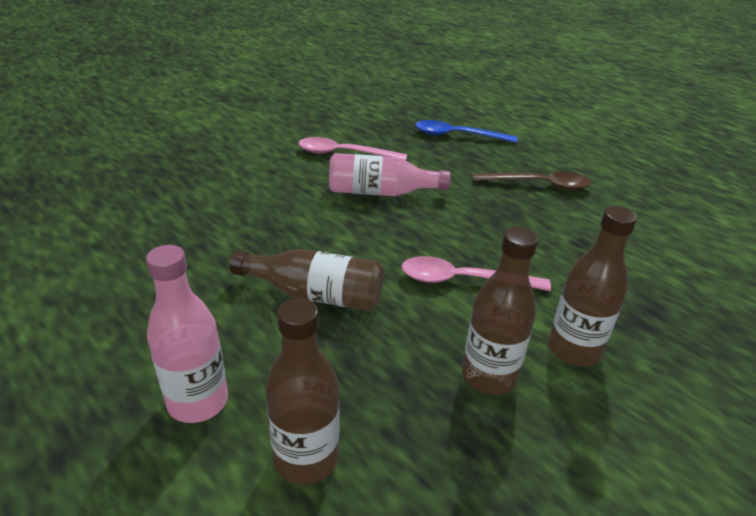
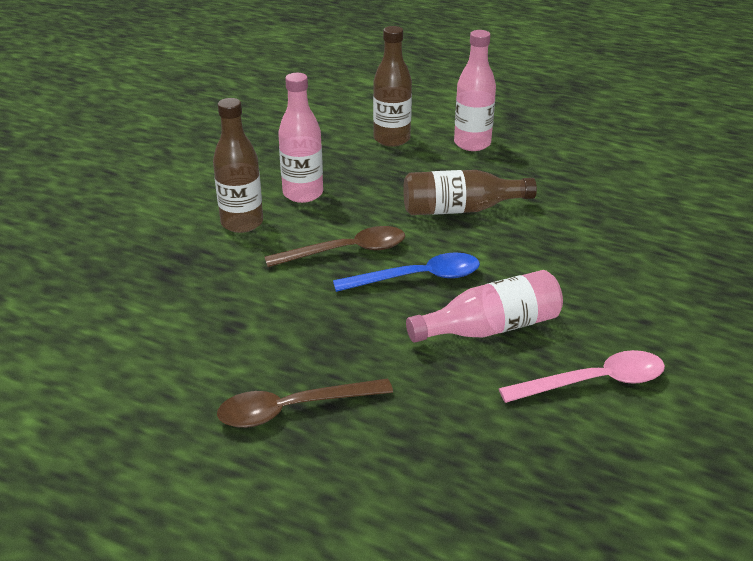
camera: 160 degrees right, 0 degrees up
(457, 136) = (461, 497): blue spoon -> blue spoon (417, 278)
(463, 280) = (346, 251): pink spoon -> brown spoon
(488, 376) = (303, 193): brown bottle -> pink bottle

